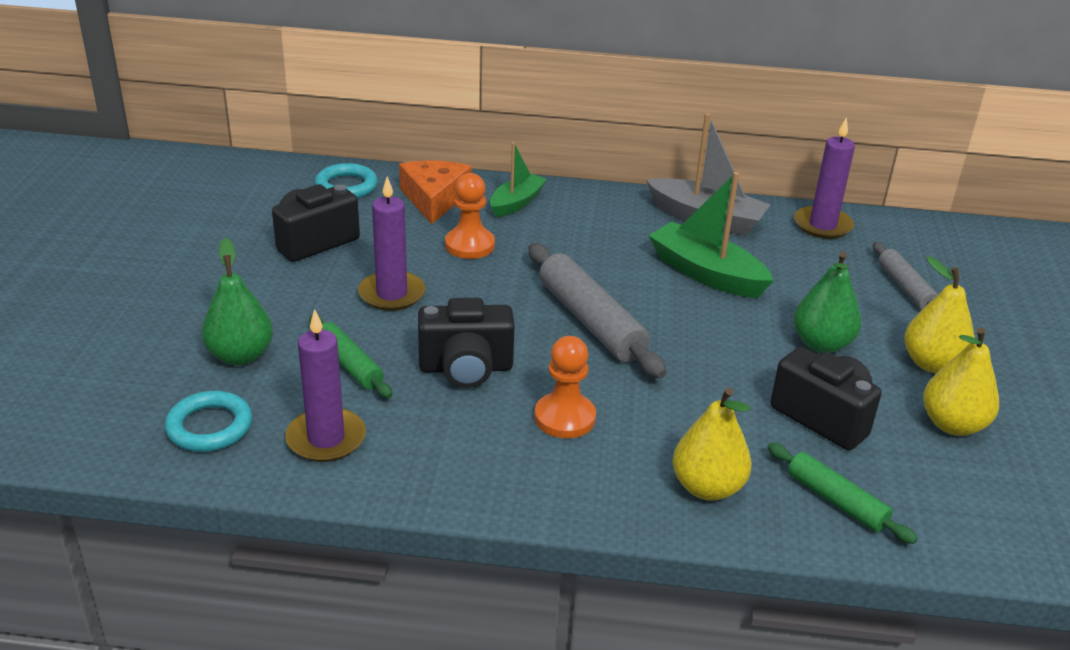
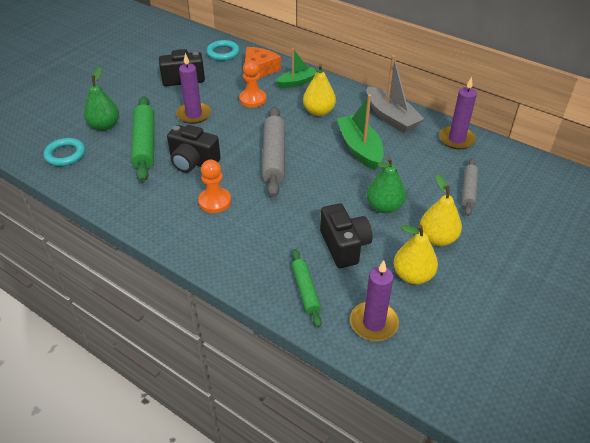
camera: 30 degrees right, 10 degrees up
(326, 439) = (105, 176): purple candle -> purple candle (373, 323)
(349, 364) = (145, 144): green rolling pin -> green rolling pin, size x1.69
(707, 487) = (248, 260): yellow pear -> yellow pear (319, 111)

